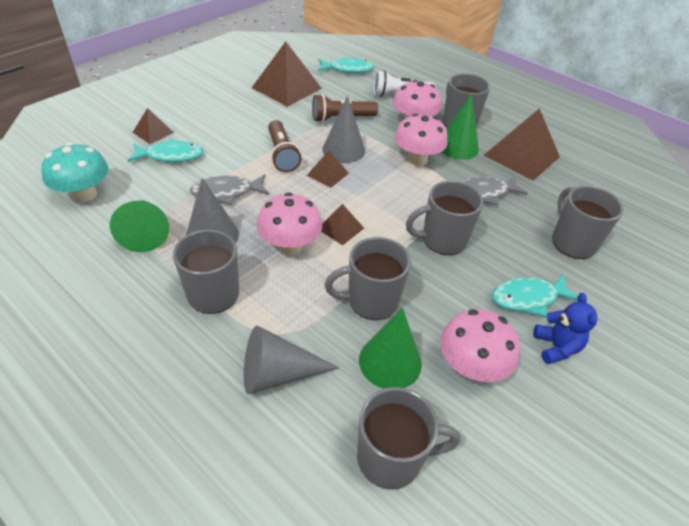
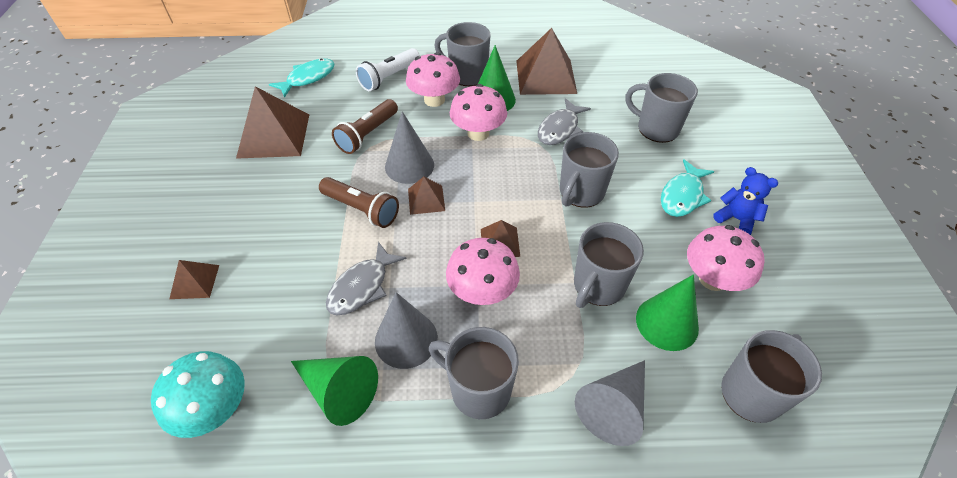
camera: 40 degrees left, 5 degrees up
(171, 156) = (252, 292): turquoise fish -> none

